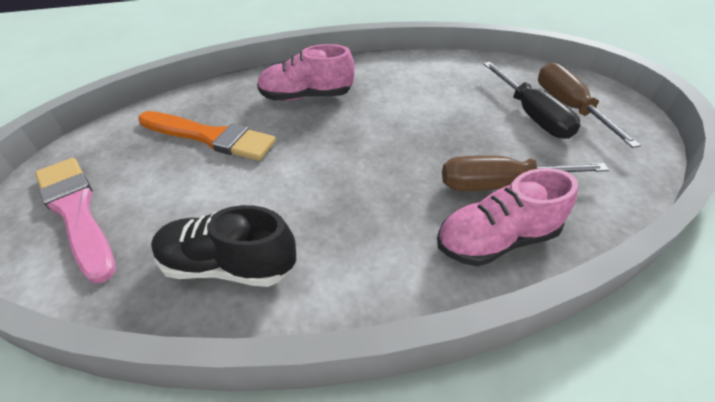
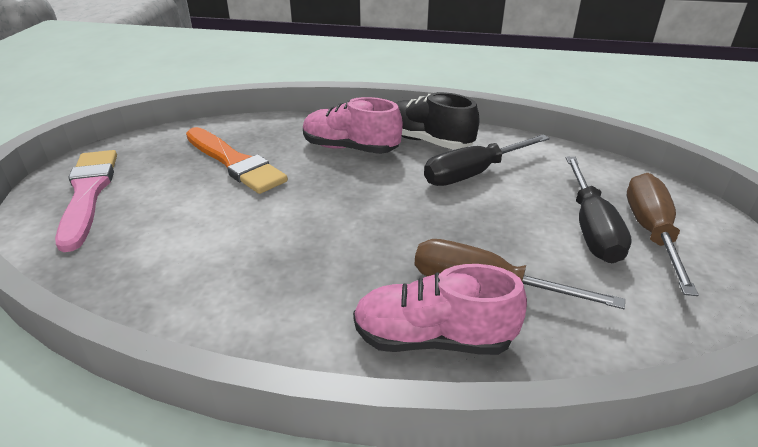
camera: 25 degrees right, 10 degrees down
(228, 265) = (164, 272): black shoe -> black shoe (427, 141)
(420, 94) = (472, 174): none -> black screwdriver

